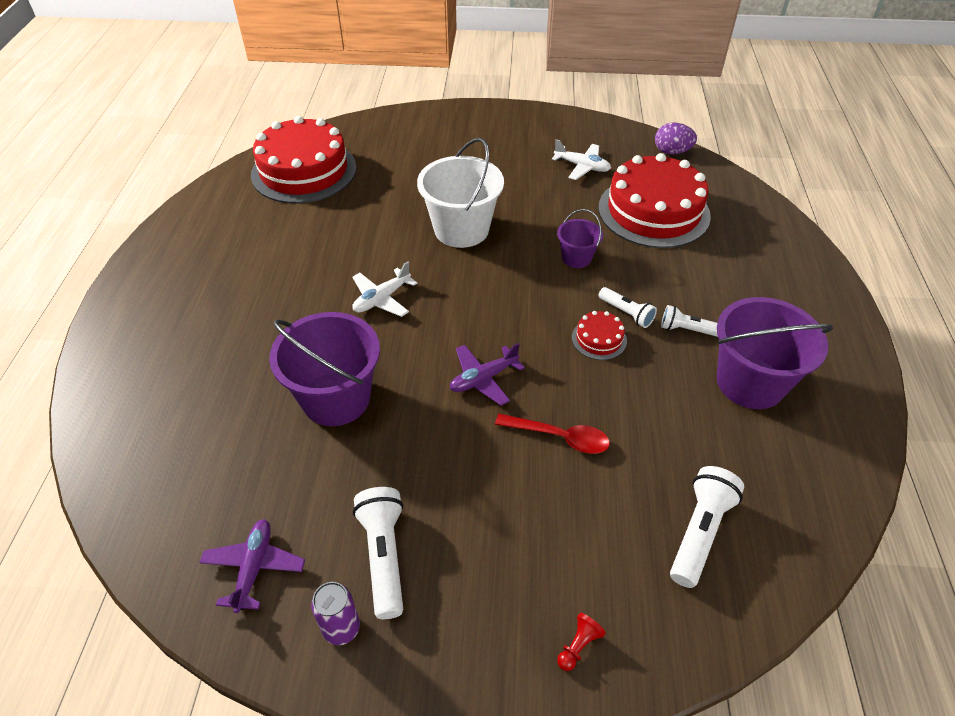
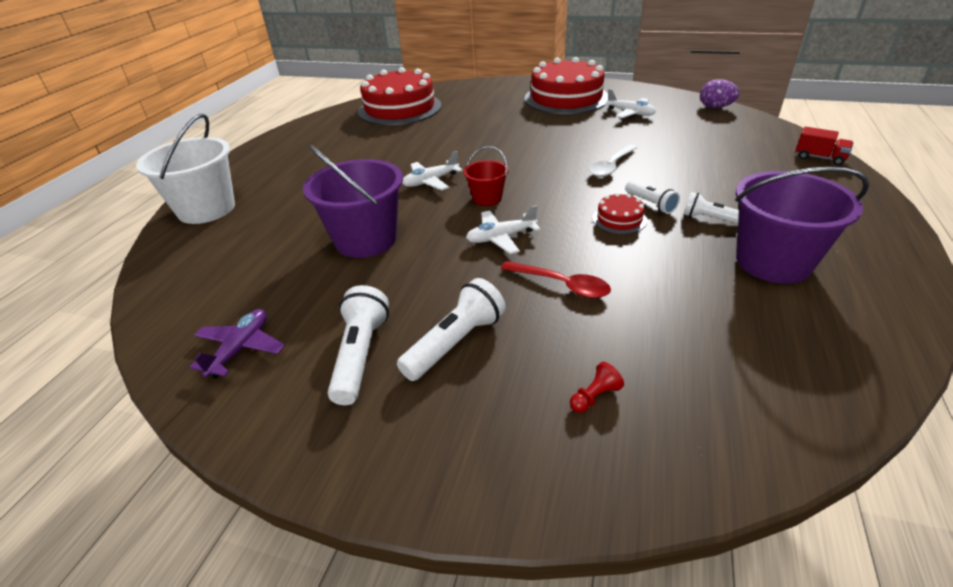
camera: 15 degrees right, 10 degrees down
(341, 628) = (296, 407): purple can -> none
(453, 320) = (487, 198): none -> red bucket
(461, 229) = (513, 145): white bucket -> white bucket (206, 209)
(483, 379) = (501, 238): purple plane -> white plane
(576, 258) = (611, 166): purple bucket -> white spoon
(578, 646) = (534, 461): red pawn -> red pawn (594, 397)
(653, 211) = (691, 141): red cake -> red cake (566, 98)
(700, 532) = (697, 378): white flashlight -> white flashlight (455, 343)
(782, 229) = (819, 158): none -> red truck

